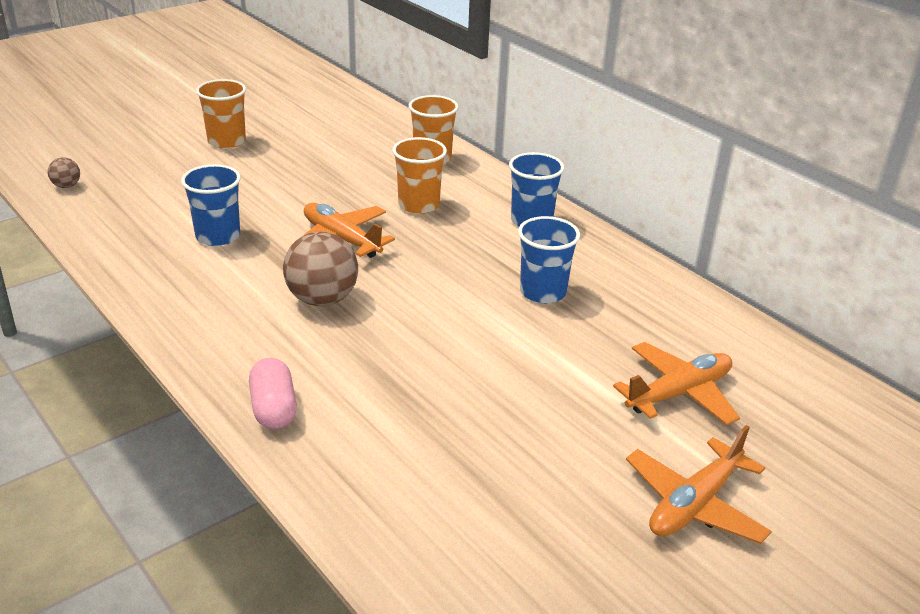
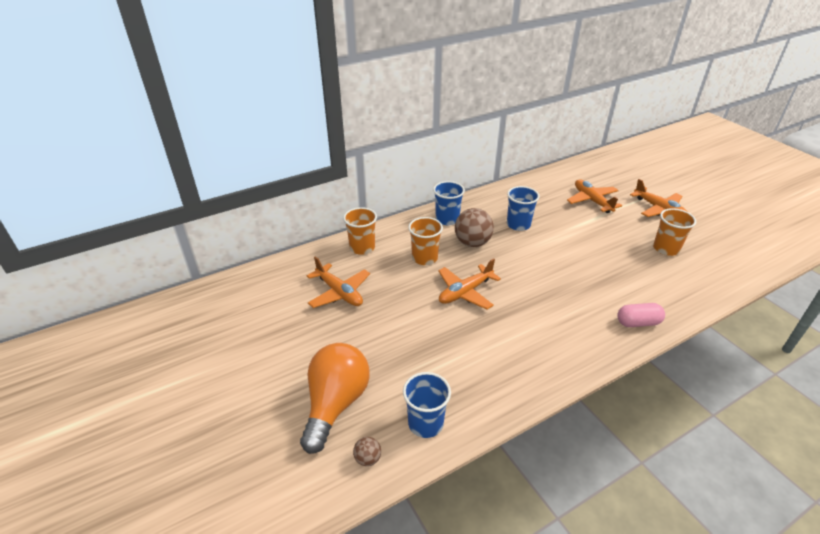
camera: 80 degrees left, 5 degrees up
(145, 164) = (336, 403): none -> orange light bulb
(218, 236) = (460, 351): blue cup -> blue cup (425, 423)
(226, 141) = (306, 351): orange cup -> orange cup (666, 249)
(322, 299) = (533, 302): brown ball -> brown ball (472, 243)
(331, 151) = (339, 292): none -> orange plane

